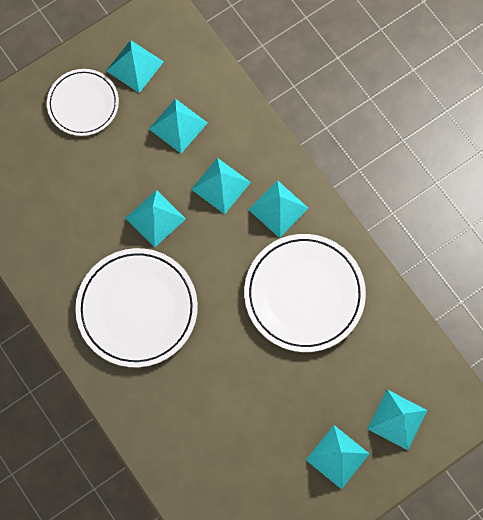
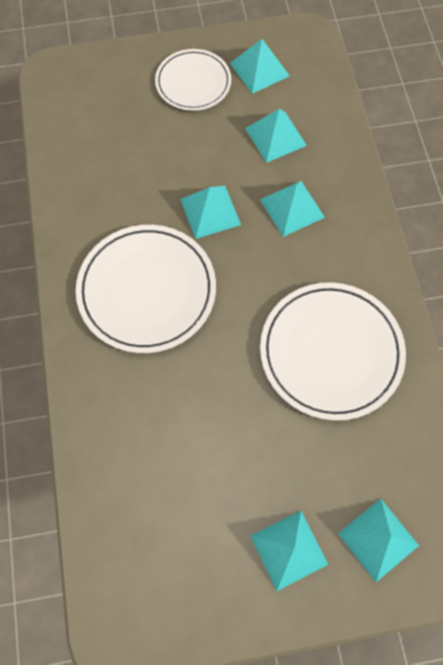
camera: 25 degrees right, 5 degrees down
(278, 209) = (342, 254): turquoise pyramid -> none

